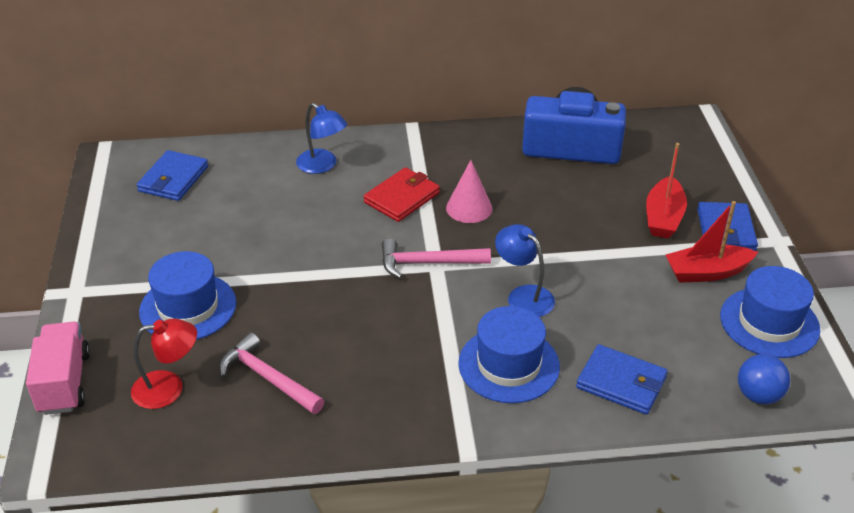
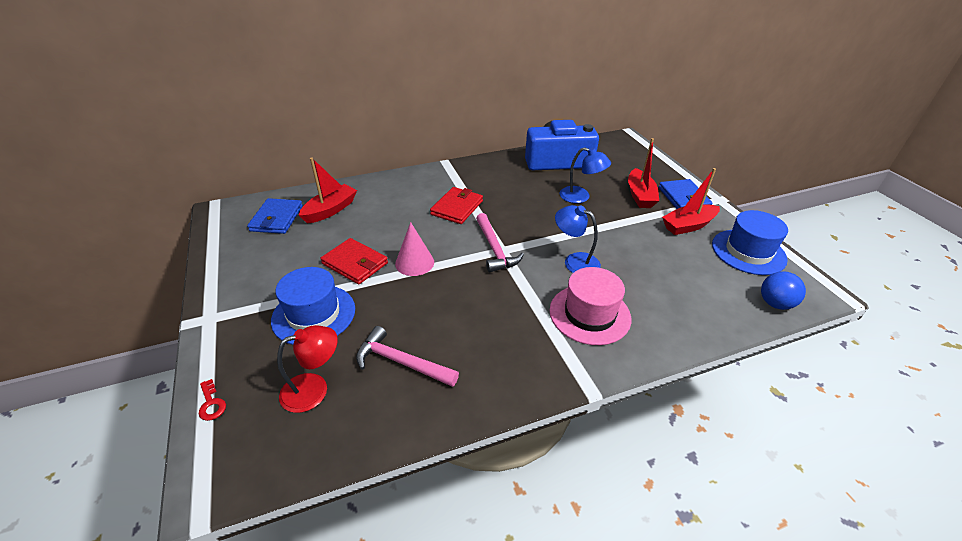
camera: 15 degrees left, 0 degrees up
(64, 383) = (211, 403): pink truck -> red key
(241, 177) = (330, 210): none -> red boat
(251, 253) = (355, 263): none -> red wallet
(322, 165) = (390, 194): blue lamp -> blue lamp (580, 197)
(427, 263) = (494, 249): pink hammer -> pink hammer turned 90 degrees counterclockwise
(469, 208) = (507, 208): pink cone -> pink cone (414, 262)
(509, 365) = (589, 314): blue hat -> pink hat
(621, 382) = (677, 312): blue wallet -> none

